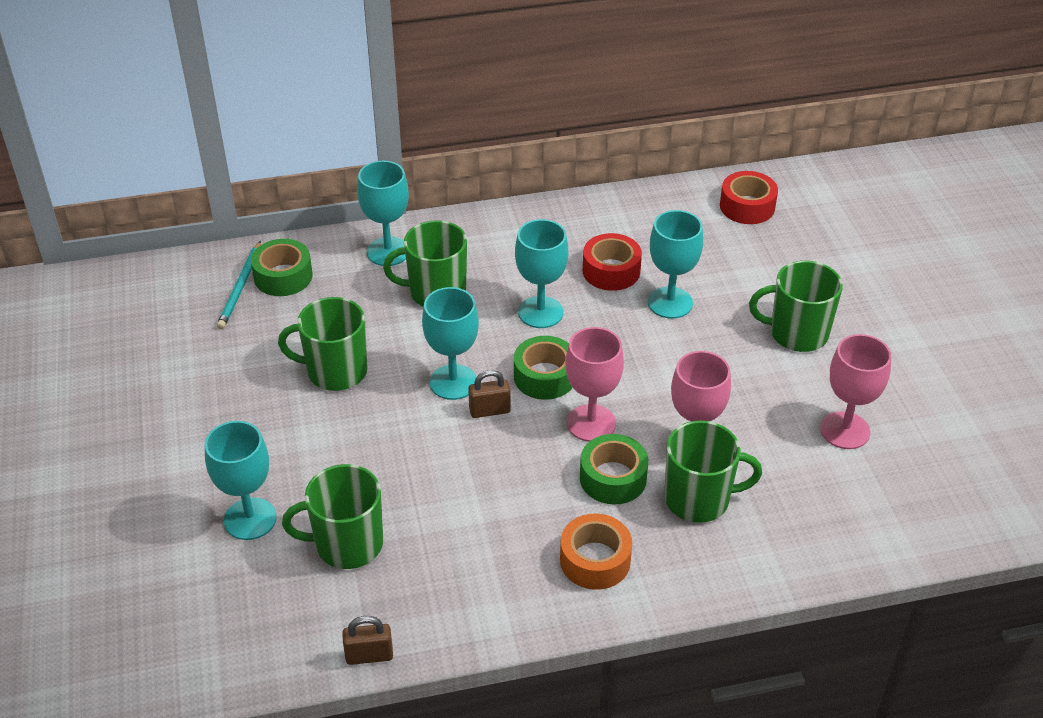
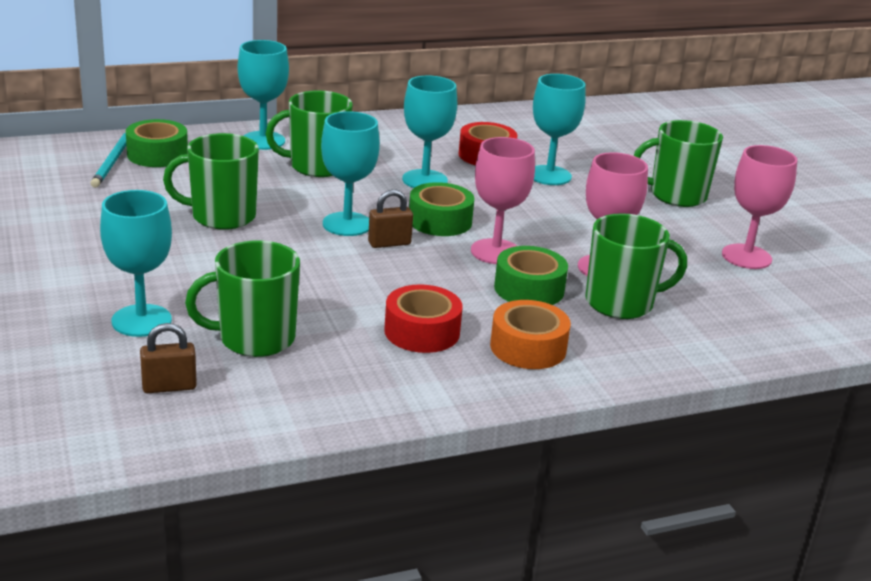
camera: 10 degrees left, 15 degrees down
(369, 655) = (295, 425): brown padlock -> brown padlock (169, 387)
(747, 206) = (601, 120): red tape -> red tape (422, 331)

